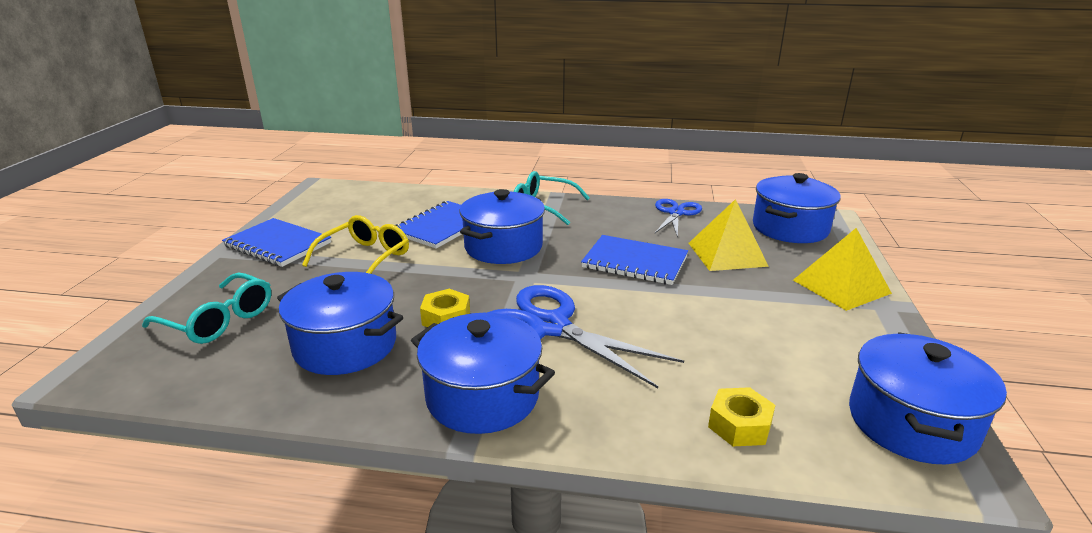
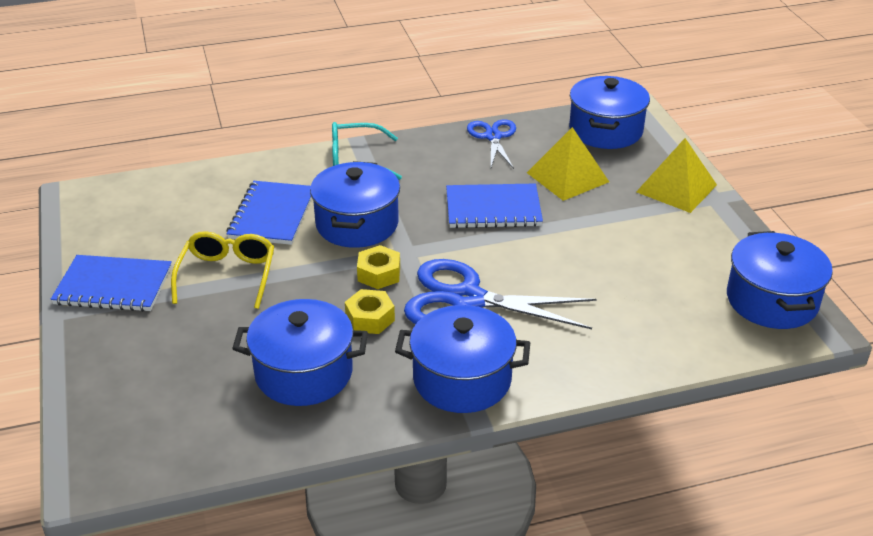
camera: 25 degrees left, 10 degrees up
(218, 320) = (151, 386): turquoise glasses -> none
(739, 425) = (663, 340): yellow nut -> yellow nut (379, 274)

